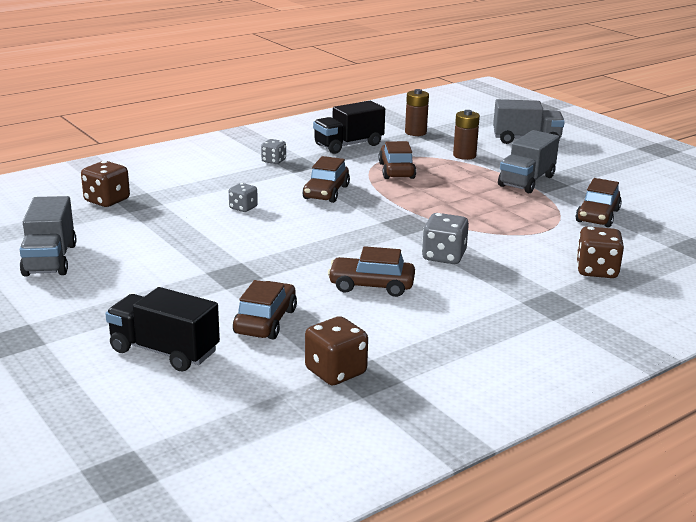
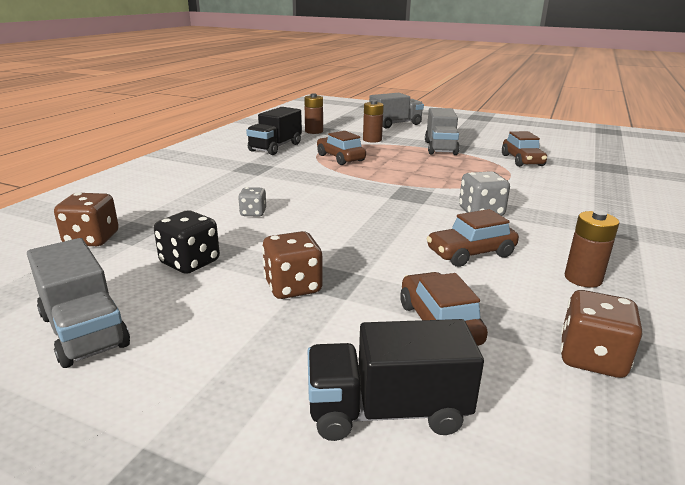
camera: 30 degrees left, 0 degrees up
(153, 235) = (190, 262): none -> black dice
(273, 161) = (228, 169): grey dice -> none
(326, 192) = (310, 184): brown car -> none
(431, 329) = (583, 278): none -> brown battery
(596, 271) = (591, 196): brown dice -> brown dice (293, 287)

